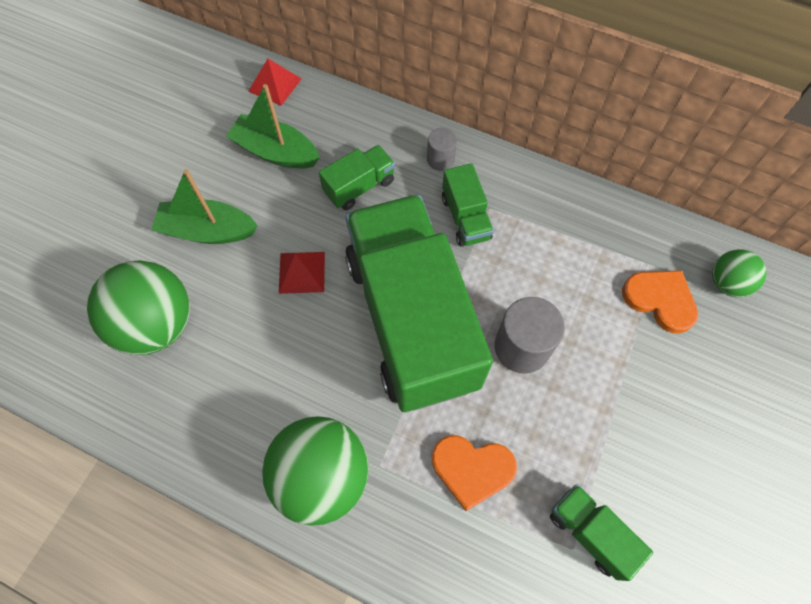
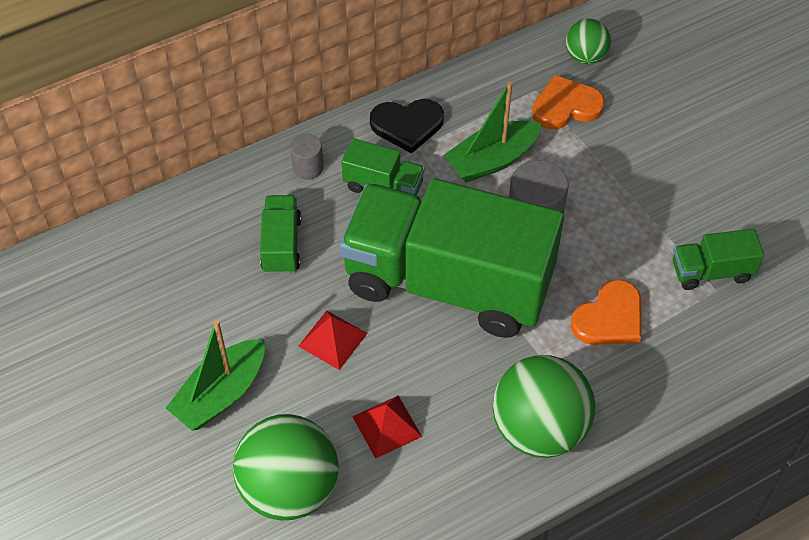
camera: 55 degrees left, 10 degrees down
(275, 85) = (98, 248): red pyramid -> red pyramid (387, 426)
(275, 152) = (181, 290): green boat -> green boat (492, 160)
(535, 198) = (407, 125): none -> black heart

